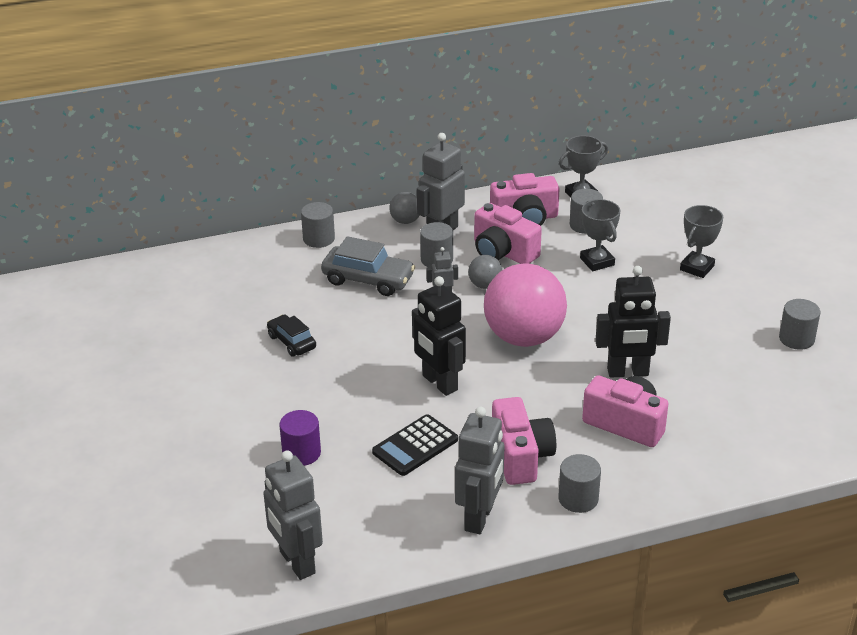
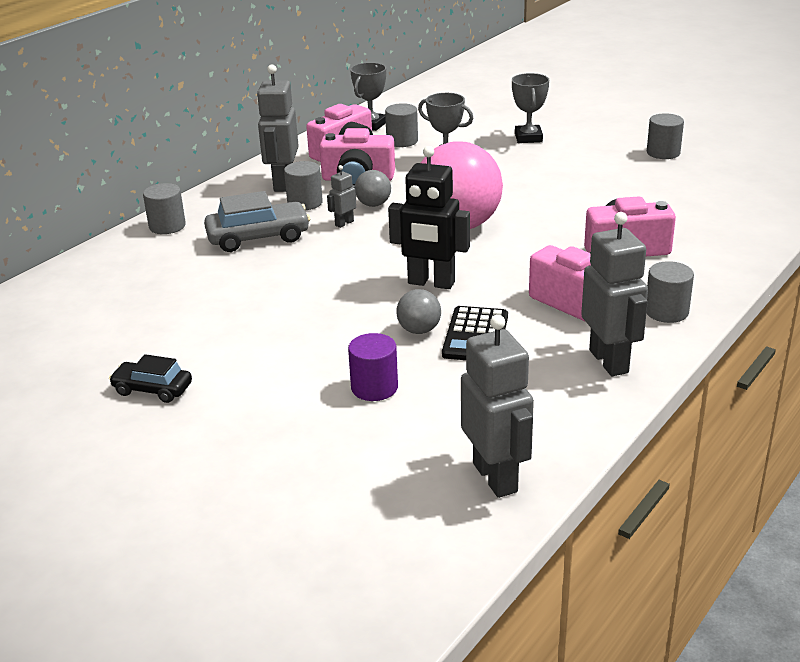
camera: 35 degrees left, 5 degrees down
(291, 342) = (244, 308): black car -> black car (152, 389)
(296, 562) = (496, 477): grey robot -> grey robot turned 135 degrees counterclockwise
(405, 221) = (237, 187): grey ball -> grey ball (419, 330)
(628, 372) = (576, 216): black robot -> none

